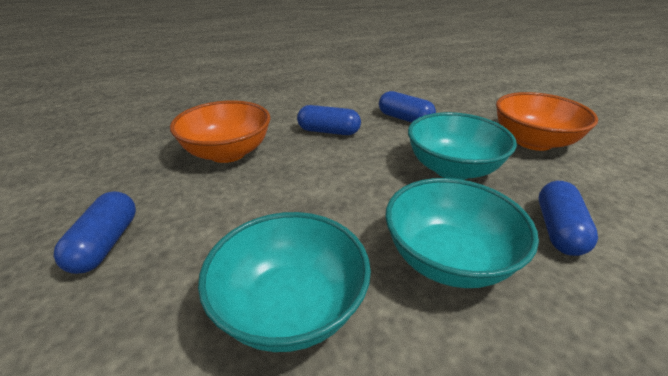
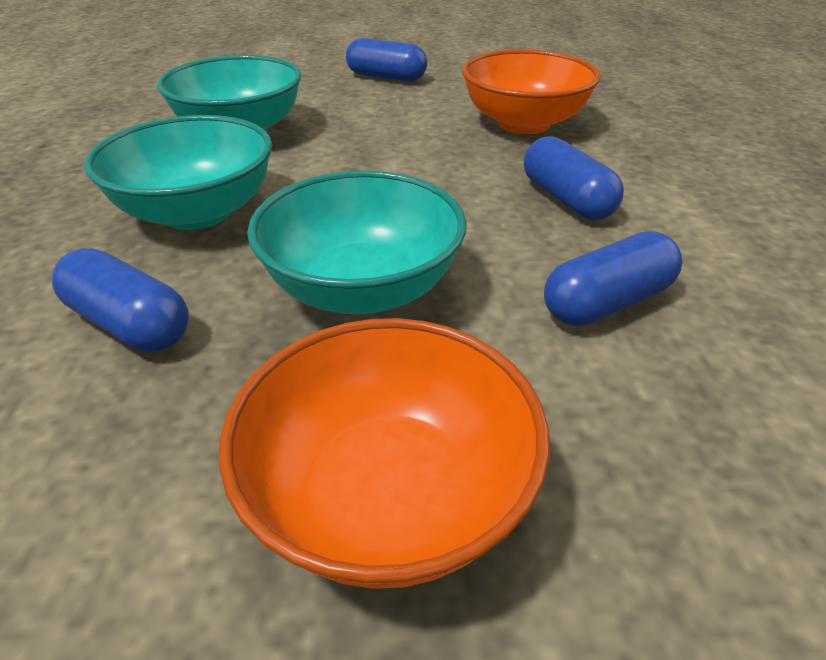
camera: 110 degrees right, 5 degrees up
(328, 131) = (566, 199): blue capsule -> blue capsule turned 60 degrees counterclockwise

